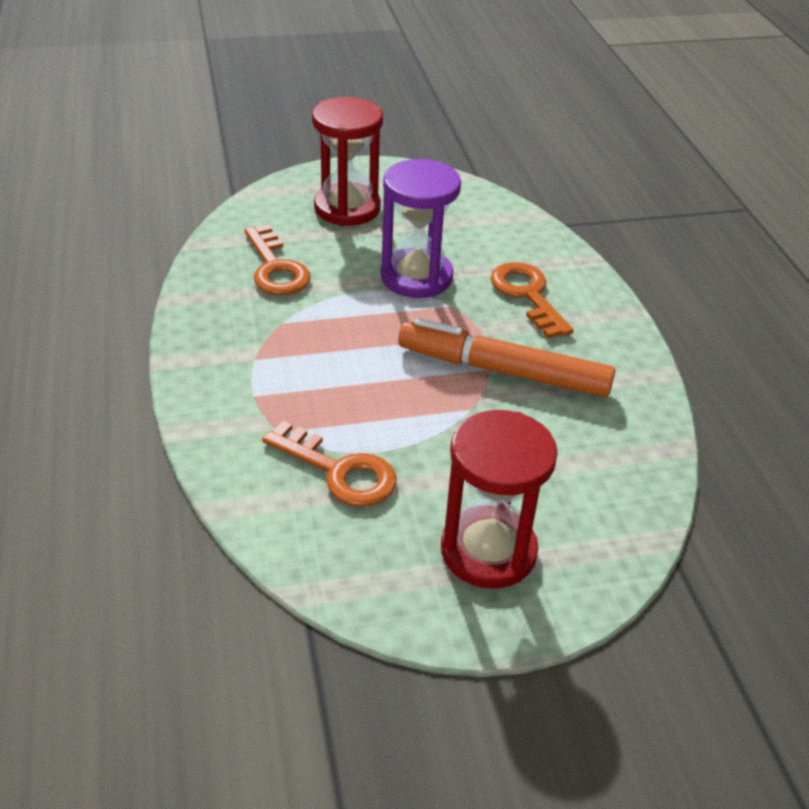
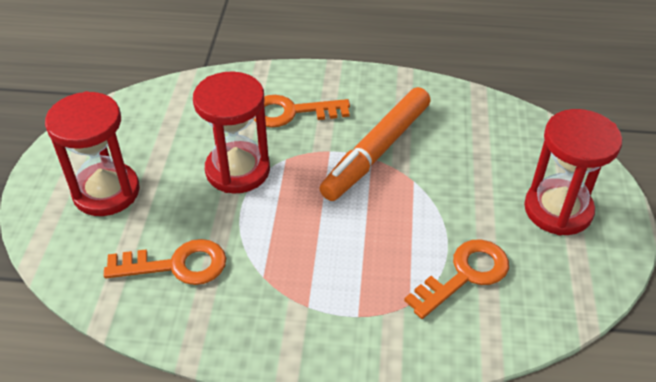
camera: 70 degrees left, 5 degrees up
(416, 277) = (237, 170): purple hourglass -> red hourglass

